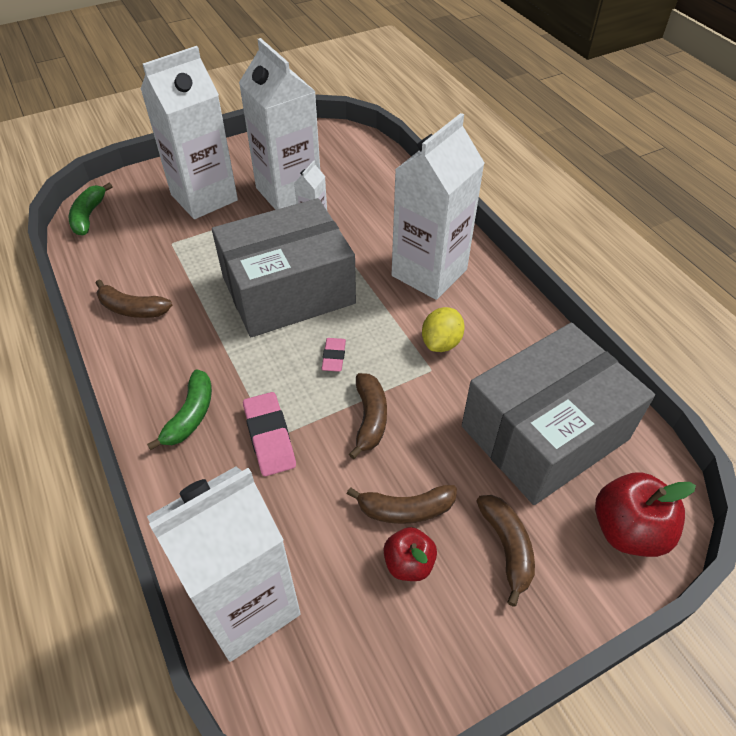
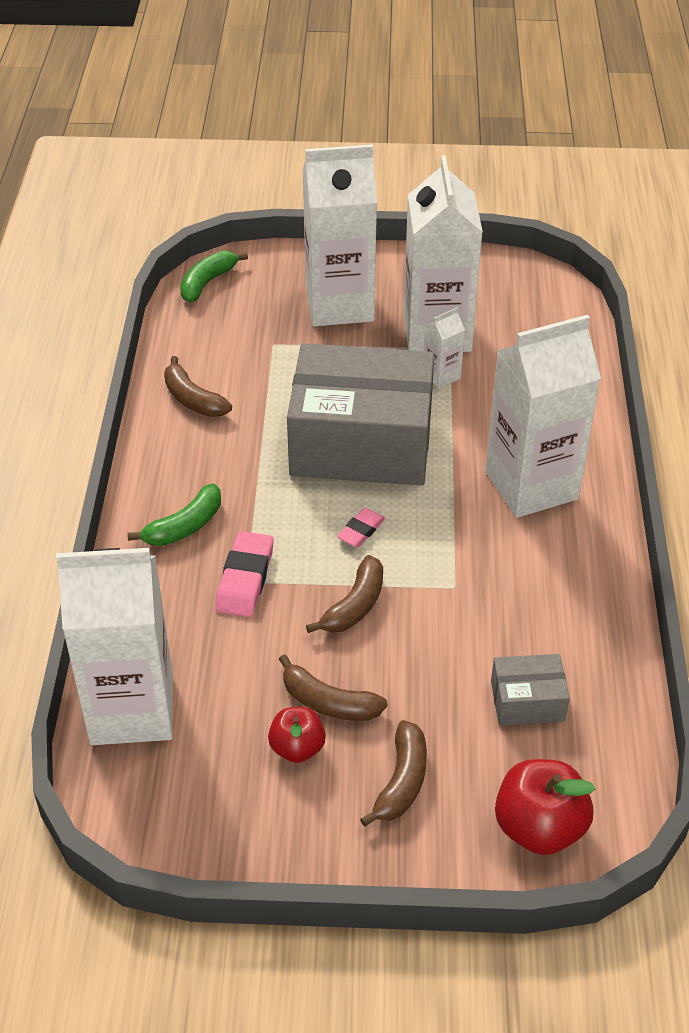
camera: 30 degrees right, 5 degrees down
(441, 342) = (486, 564): yellow lemon -> none
(544, 433) = (527, 701): grey box -> grey box, size x0.43

